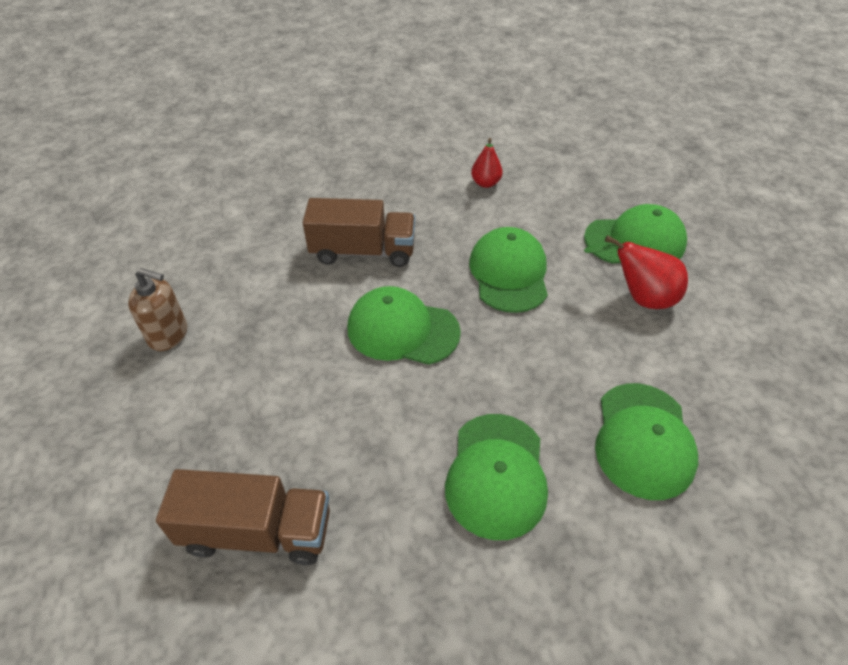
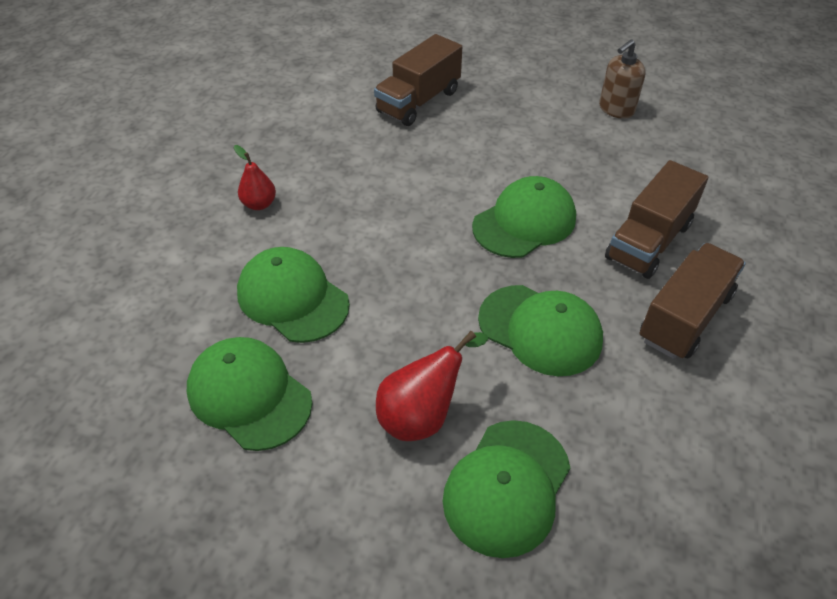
camera: 125 degrees right, 0 degrees up
(427, 213) = (685, 317): none -> brown truck
(485, 183) = (719, 405): red pear -> red pear (259, 204)
(496, 475) = (352, 206): green cap -> green cap (249, 395)

